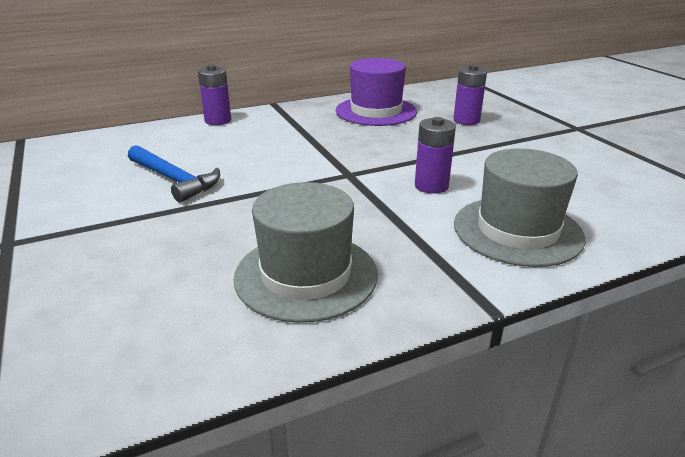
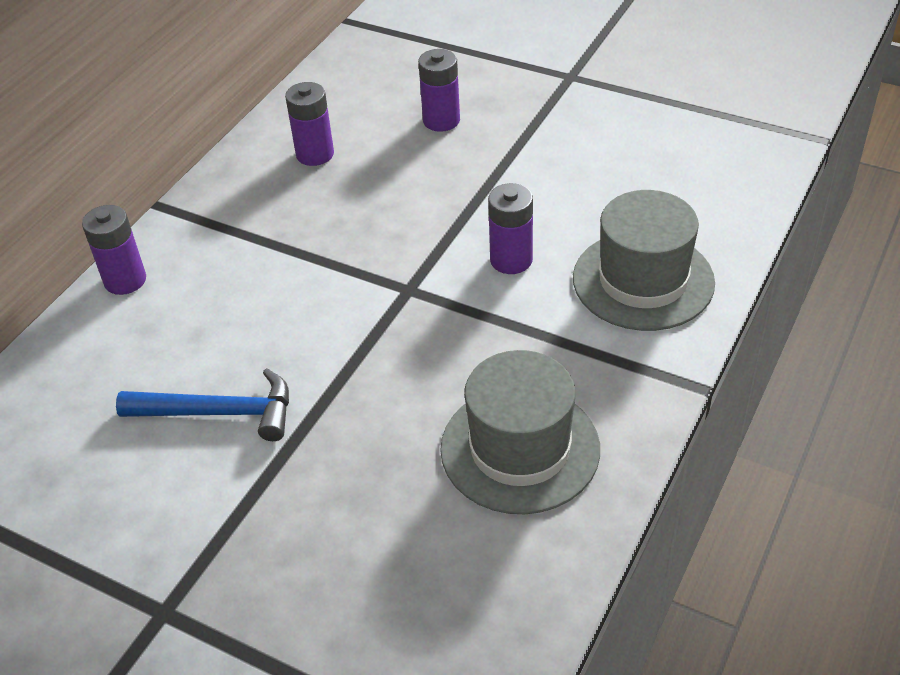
camera: 35 degrees left, 15 degrees up
(376, 111) = (315, 154): purple hat -> purple battery

